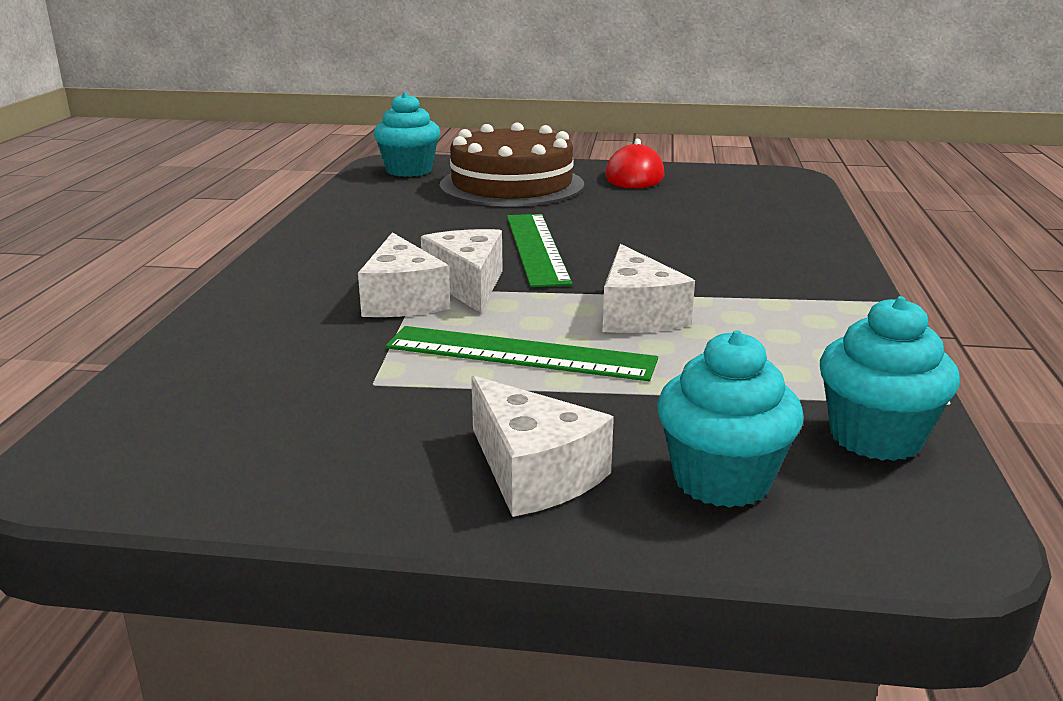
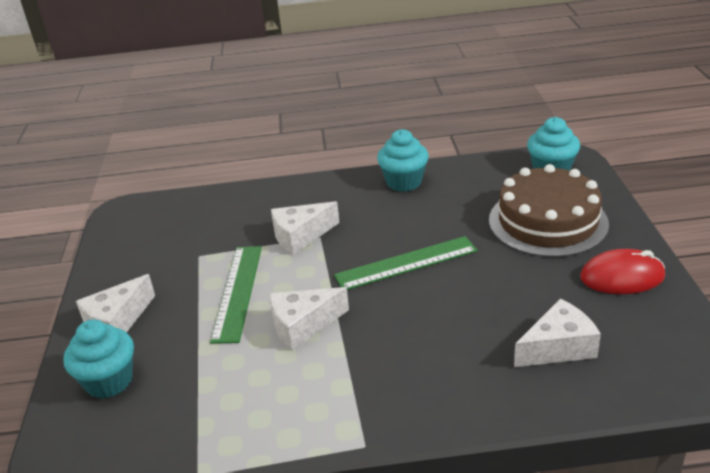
camera: 80 degrees right, 10 degrees up
(468, 285) = (330, 252): white cheese -> white cheese (558, 347)
(876, 437) = (151, 438): turquoise cupcake -> turquoise cupcake (404, 182)

